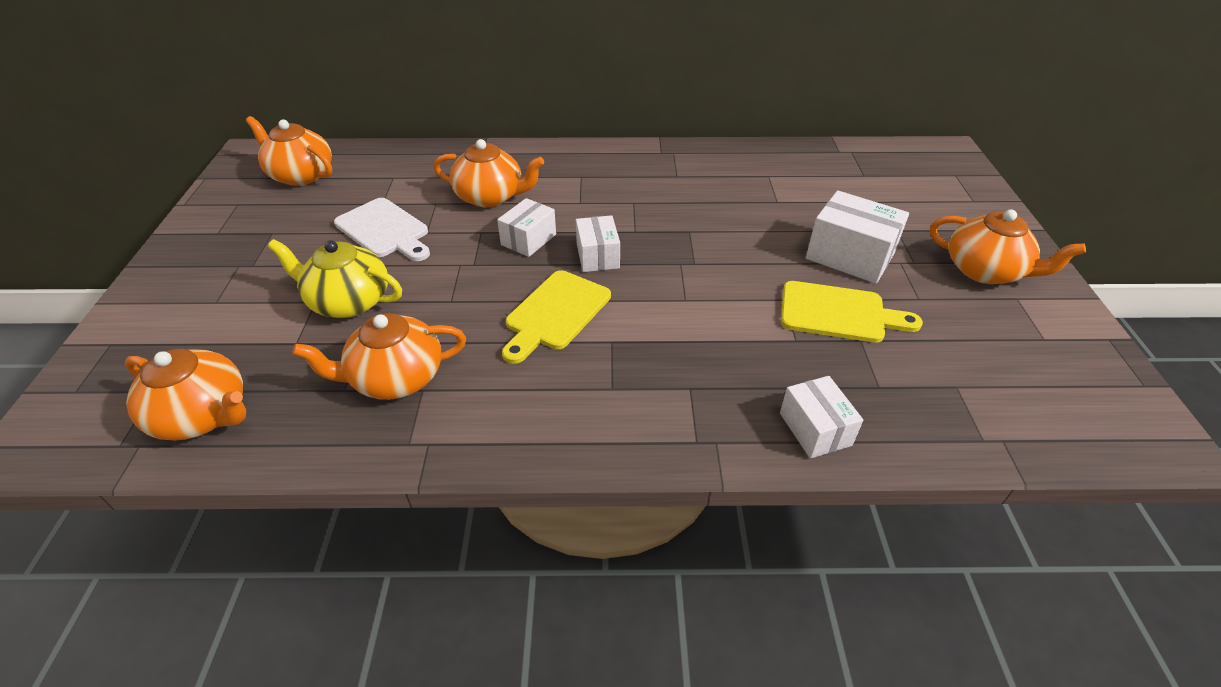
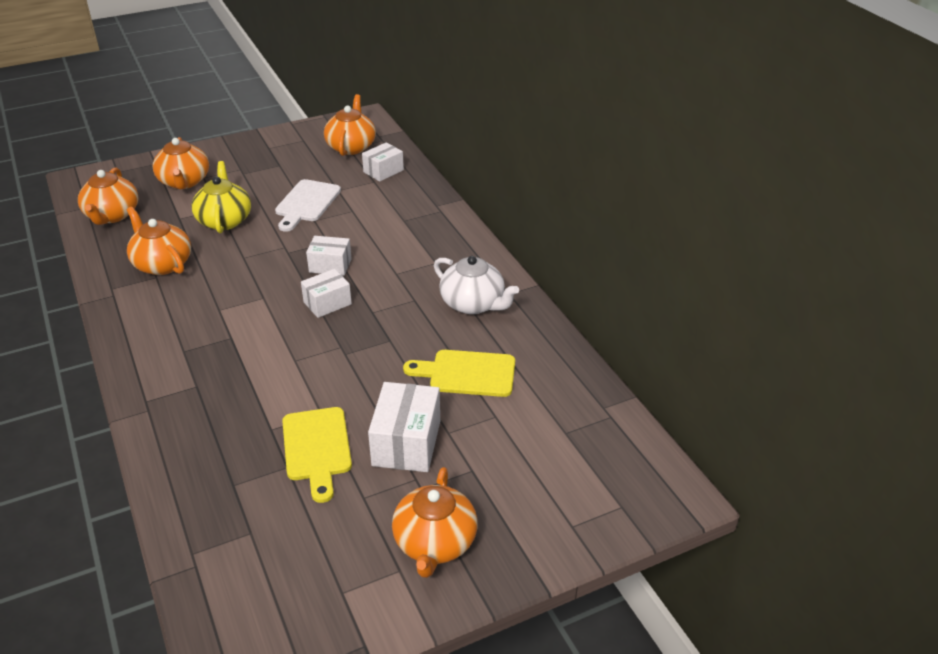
camera: 65 degrees right, 5 degrees down
(490, 197) = (376, 230): orange teapot -> orange teapot (184, 182)
(555, 313) = (250, 304): yellow cutting board -> yellow cutting board (467, 373)
(663, 173) = (473, 303): none -> white teapot
(815, 429) = (174, 456): white box -> white box (383, 171)

